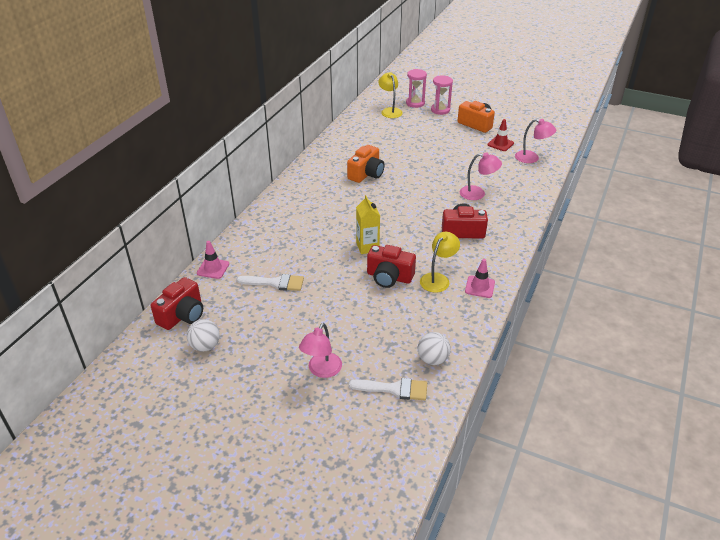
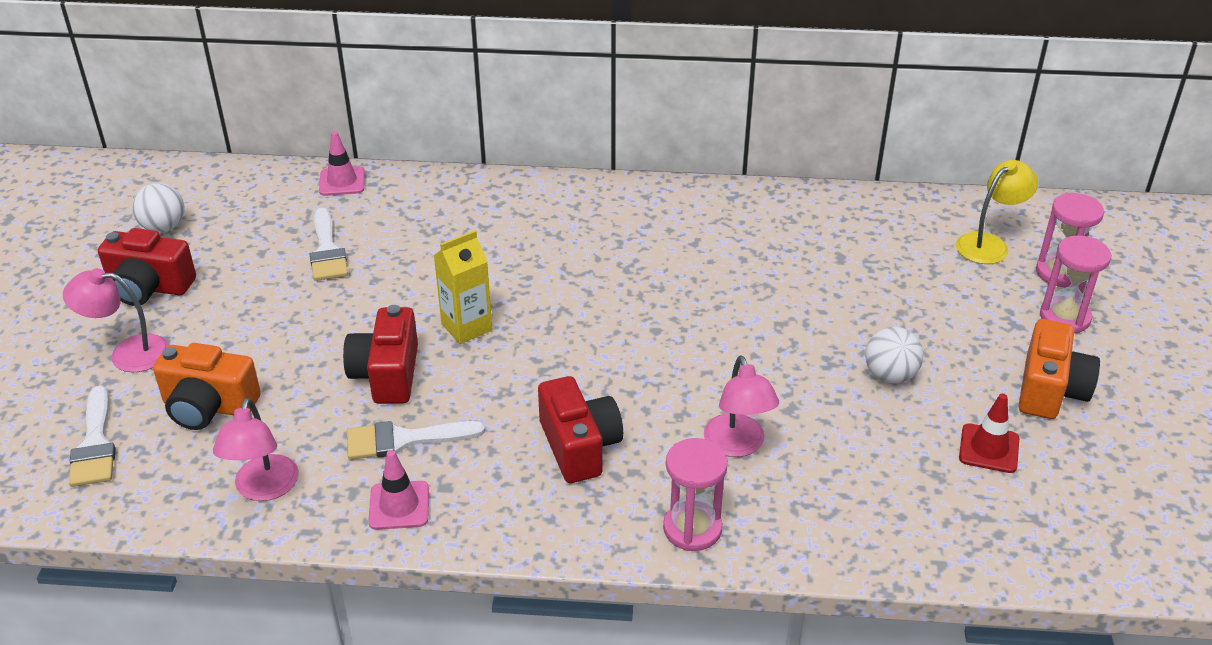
camera: 70 degrees right, 0 degrees up
(182, 315) = (226, 188): red camera -> red camera (149, 287)
(366, 174) = (709, 270): orange camera -> orange camera (209, 406)
(432, 359) = (174, 477): white ball -> white ball (890, 375)
(438, 279) = (404, 440): yellow lamp -> white brush
(518, 214) = (692, 529): none -> pink hourglass
(532, 158) = (965, 518): pink lamp -> pink lamp (264, 489)

